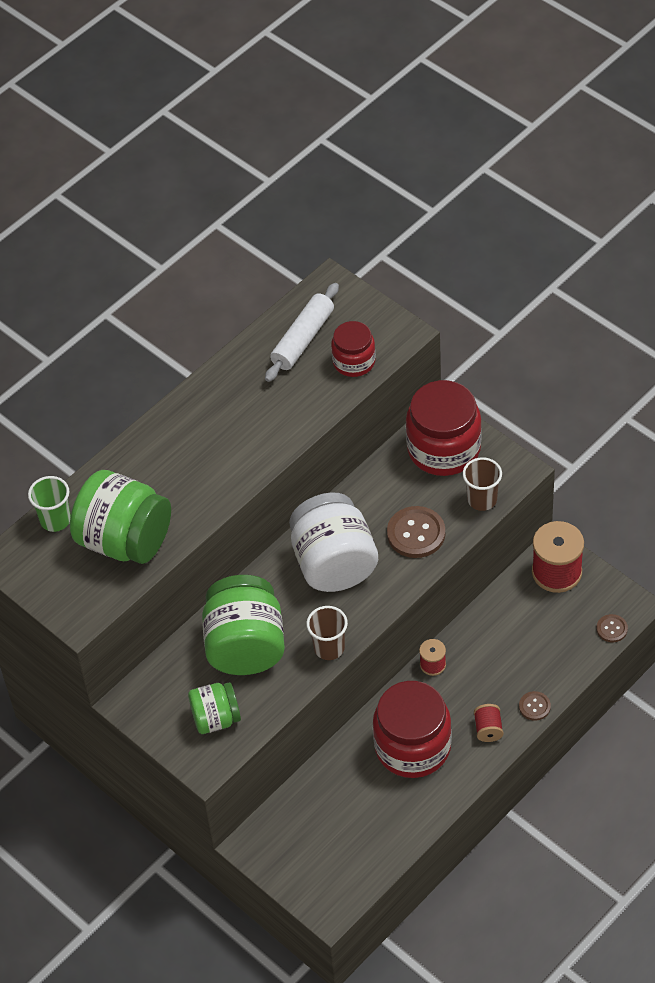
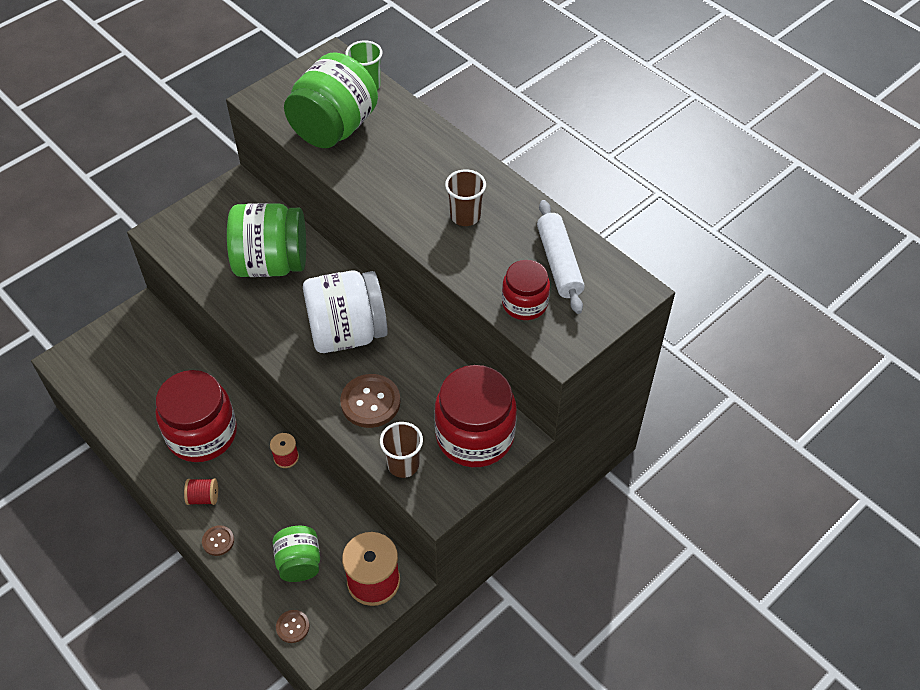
camera: 90 degrees right, 0 degrees up
(216, 718) = (203, 240): green jar -> green jar (299, 563)
(303, 339) = (559, 263): white rolling pin -> white rolling pin turned 45 degrees clockwise
(329, 648) = (253, 323): brown cup -> brown cup (465, 216)

